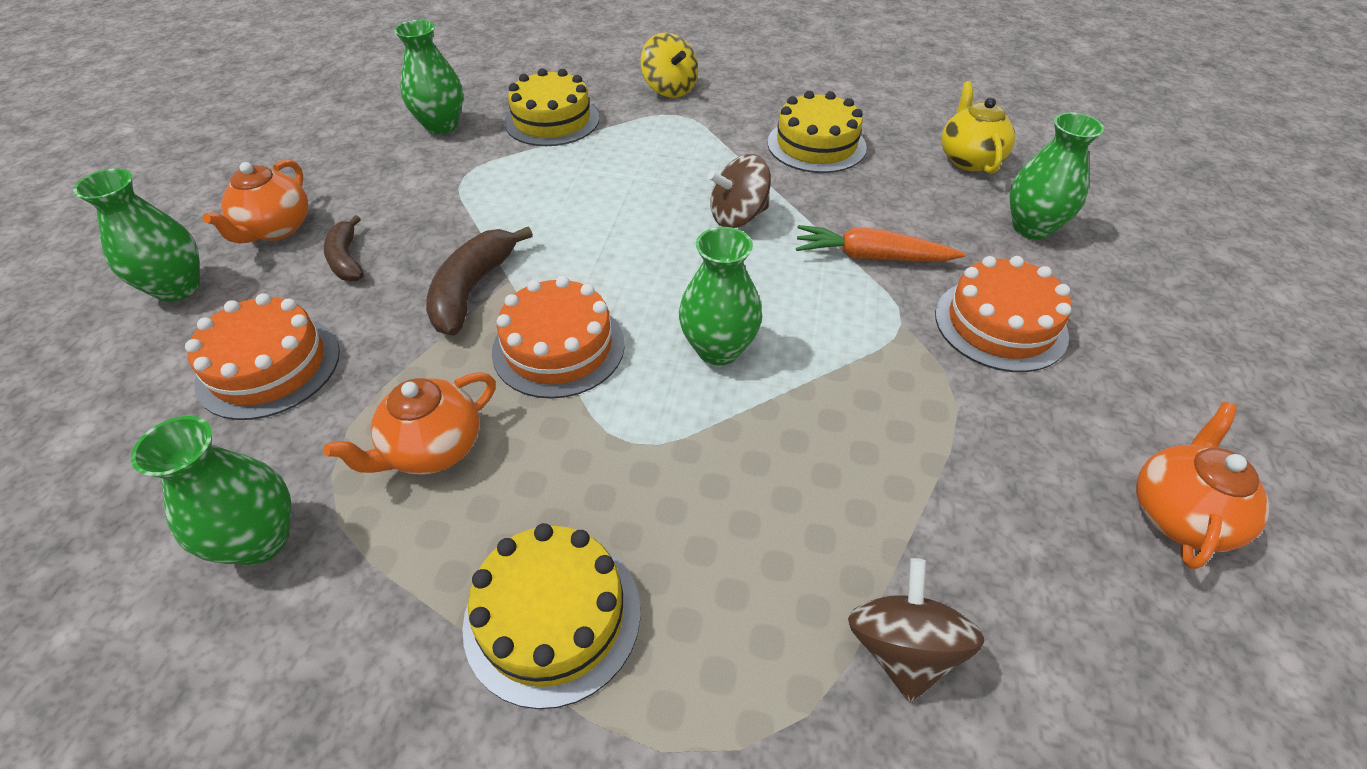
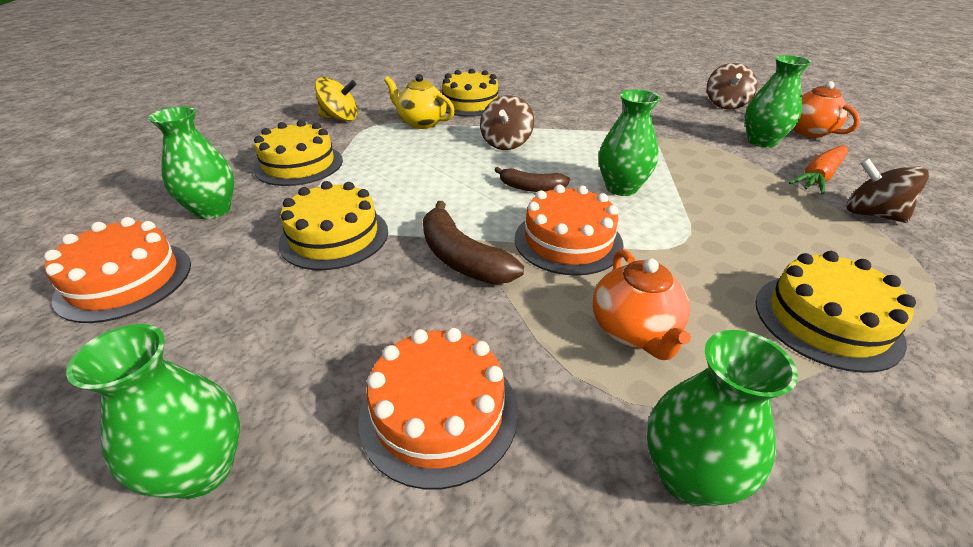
camera: 55 degrees left, 10 degrees down
(276, 229) = (210, 353): orange teapot -> none
(347, 259) = (332, 315): brown banana -> brown banana (531, 188)
(451, 203) = (334, 236): none -> yellow cake
(871, 256) = (585, 125): orange carrot -> orange carrot (819, 177)
(969, 159) = (536, 80): yellow teapot -> yellow teapot (421, 123)
(1000, 324) = (666, 118): orange cake -> orange cake (125, 280)
(1031, 227) = (604, 88): green vase -> green vase (761, 142)
(1159, 377) = (725, 104): none -> brown spinning top

